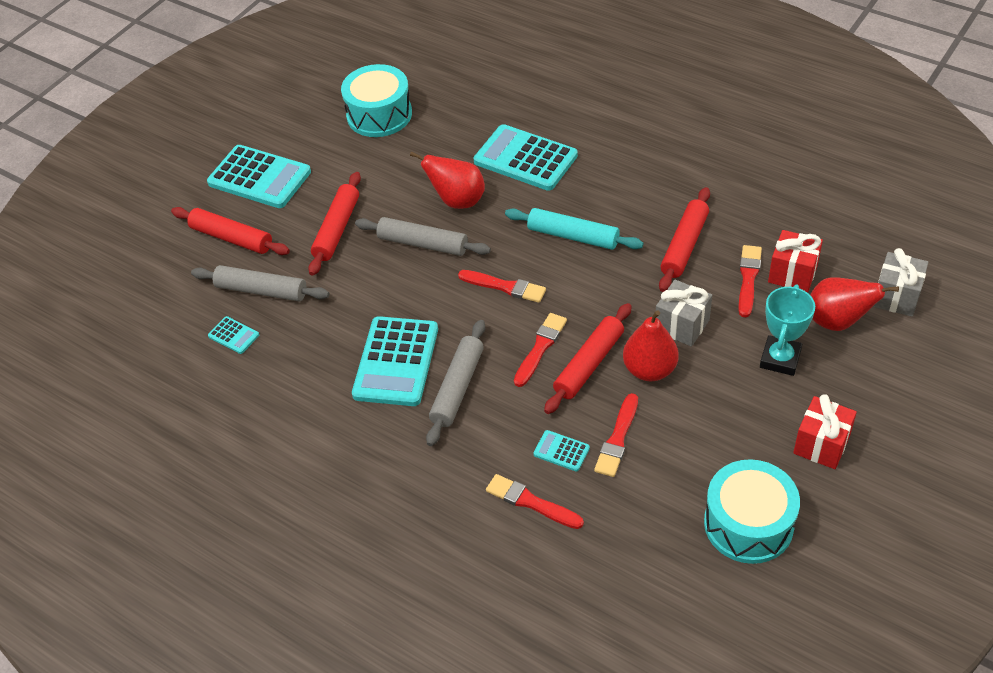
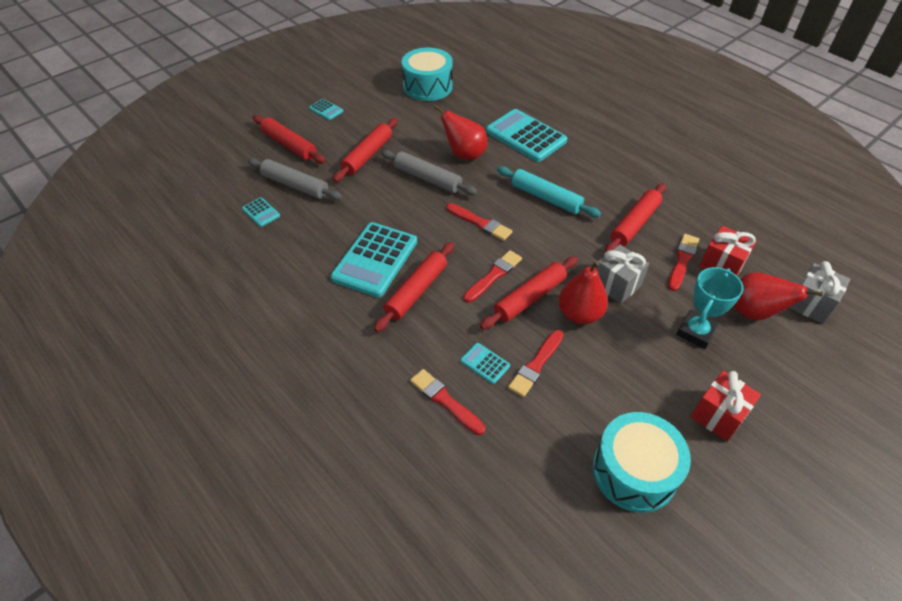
camera: 10 degrees right, 0 degrees up
(259, 177) = (326, 110): turquoise calculator -> turquoise calculator, size x0.45
(458, 388) = (416, 291): grey rolling pin -> red rolling pin

